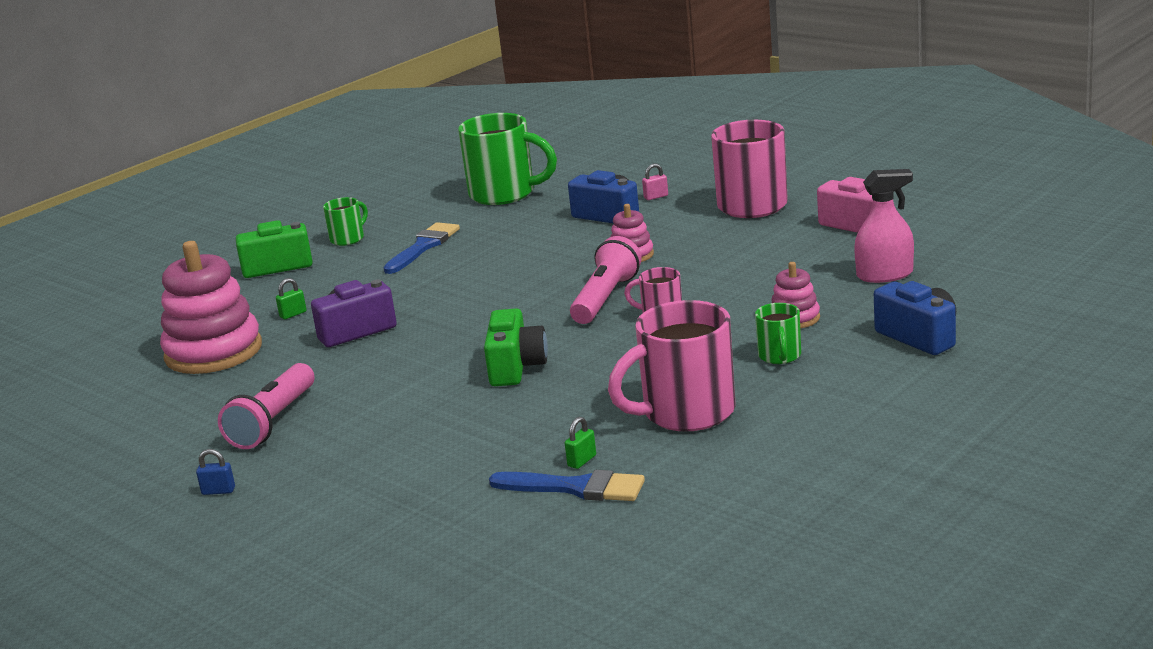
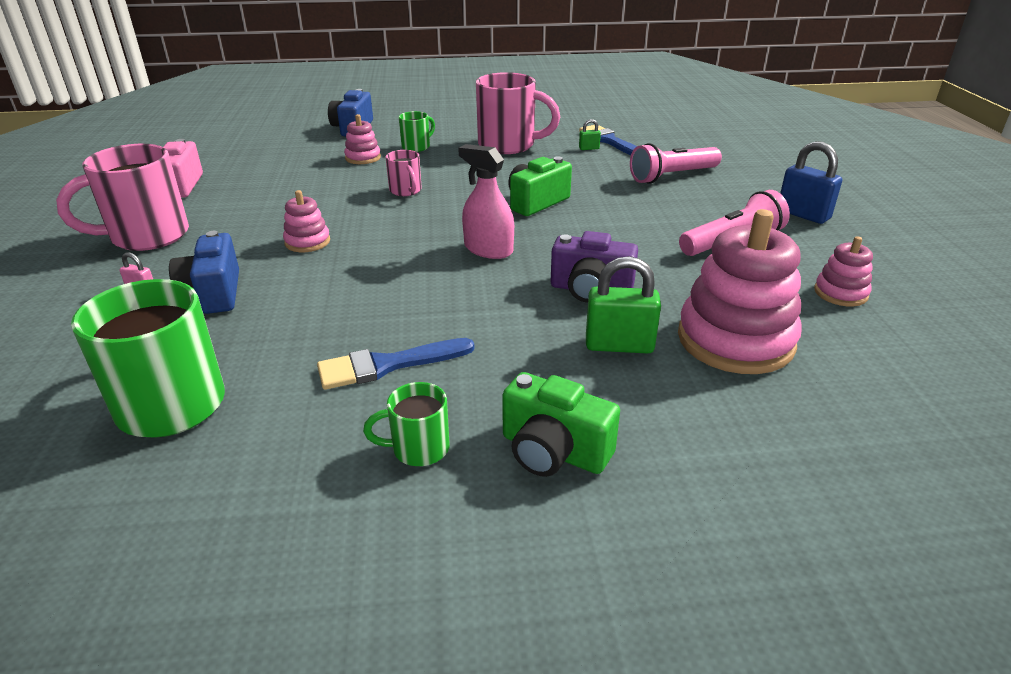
camera: 140 degrees left, 10 degrees up
(145, 421) = (840, 293): none -> pink stacking toy
(218, 491) = (803, 214): blue padlock -> blue padlock, size x2.07
(293, 314) = (619, 345): green padlock -> green padlock, size x2.07
(605, 298) = (400, 218): pink flashlight -> pink flashlight (672, 176)
(884, 275) = (271, 156): pink spray bottle -> pink spray bottle (488, 249)

